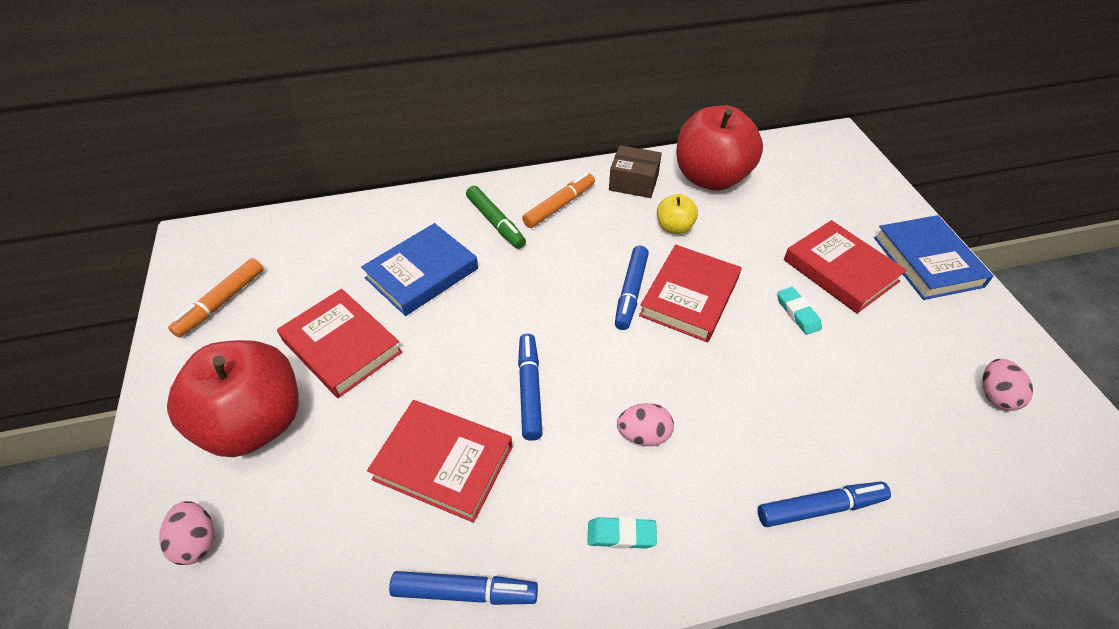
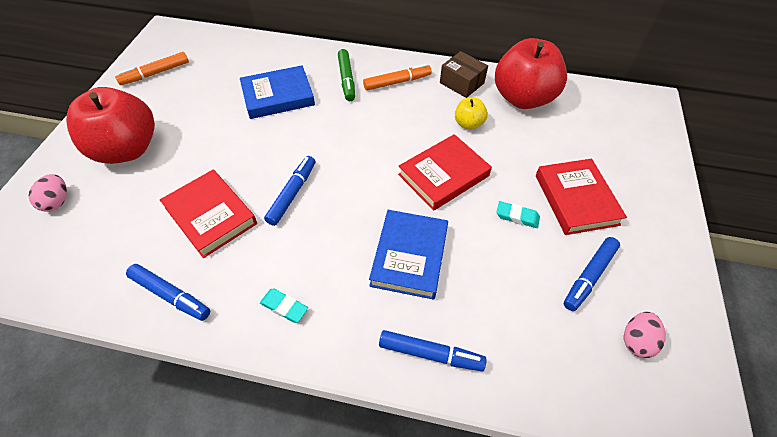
camera: 25 degrees right, 5 degrees up
(342, 346) = (202, 123): red book -> none
(630, 292) = (404, 157): blue marker -> blue marker (589, 276)
(643, 435) = (344, 252): pink egg -> none
(797, 313) = (517, 217): turquoise eraser -> turquoise eraser turned 75 degrees counterclockwise
(927, 261) = (657, 219): blue book -> blue book (409, 256)

